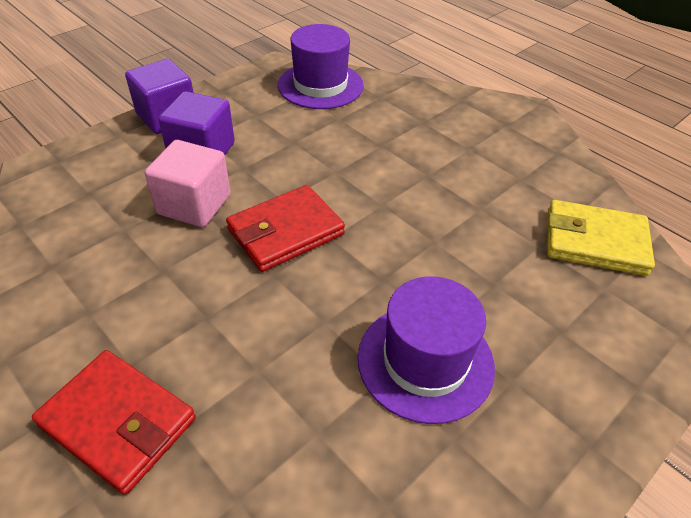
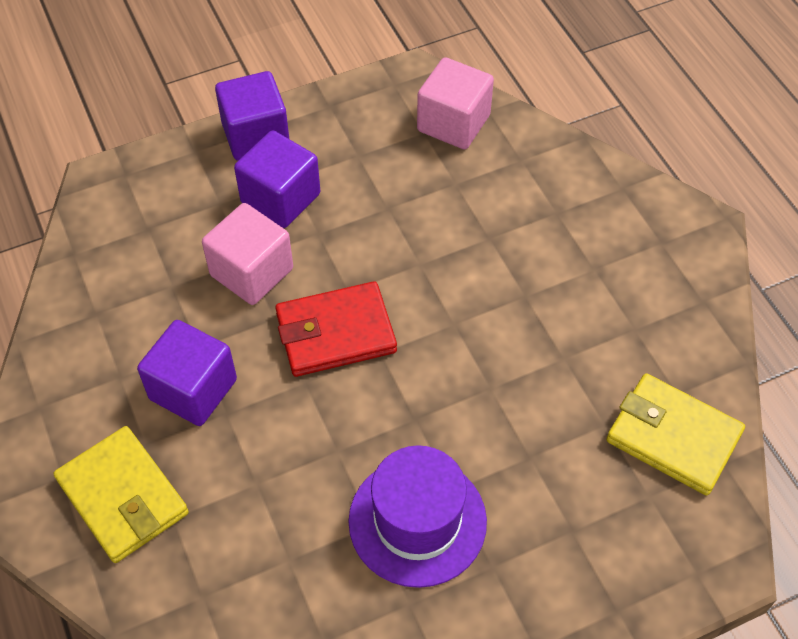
camera: 20 degrees right, 10 degrees up
(118, 422) = (123, 497): red wallet -> yellow wallet
(167, 305) = (193, 389): none -> purple cube
(320, 85) = (453, 123): purple hat -> pink cube

